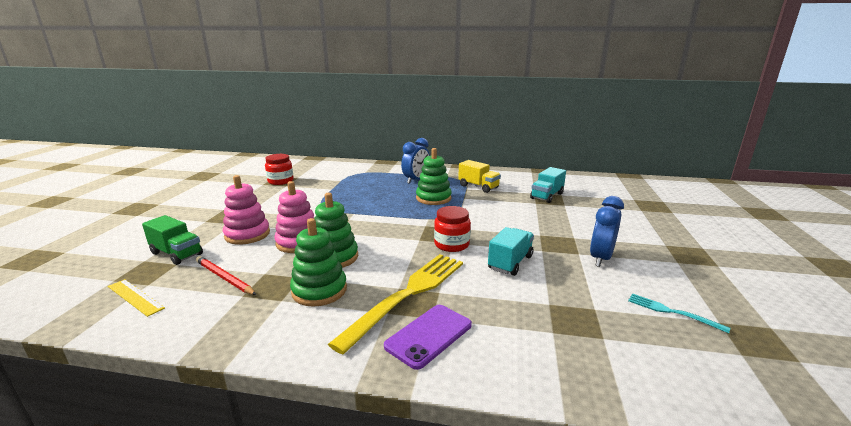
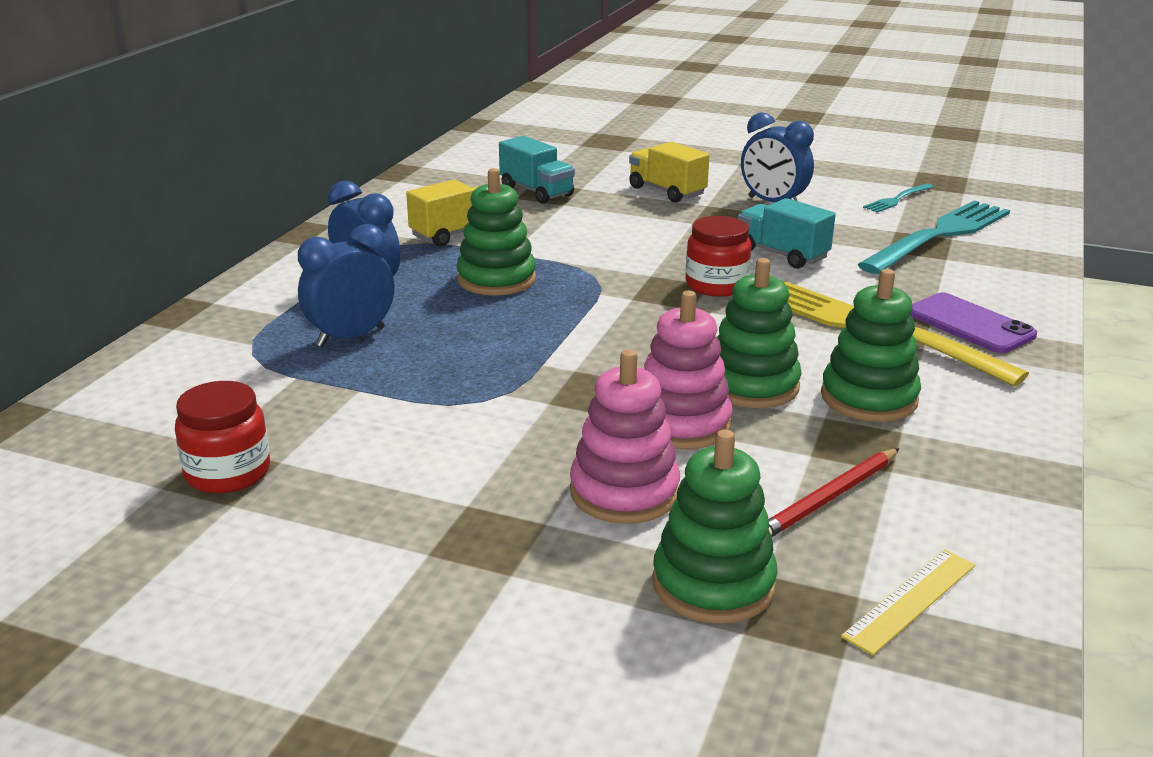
camera: 80 degrees left, 5 degrees up
(177, 254) = (713, 584): green truck -> green stacking toy
(372, 183) = (351, 337): none -> blue clock
(584, 225) = (667, 191): none -> yellow truck
(605, 331) = (940, 235): none -> turquoise fork

